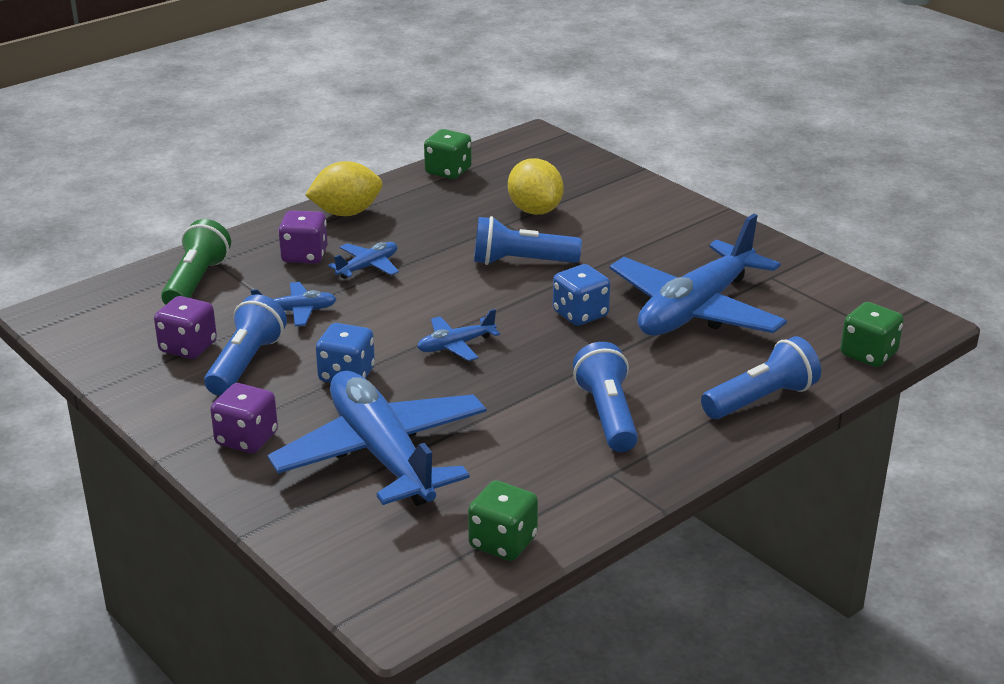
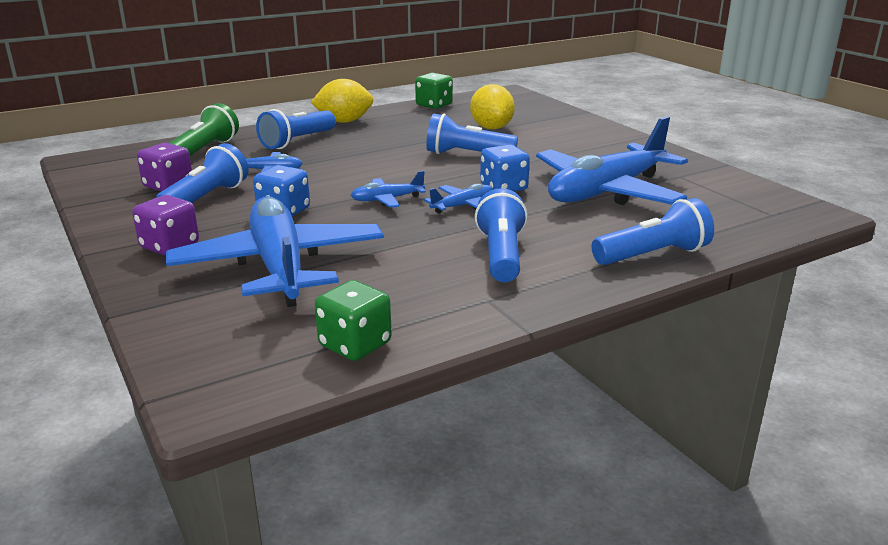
camera: 10 degrees right, 5 degrees down
(304, 256) = (297, 141): purple dice -> blue flashlight
(368, 267) = (342, 150): blue plane -> blue plane (463, 206)
(868, 354) = (764, 231): green dice -> none

